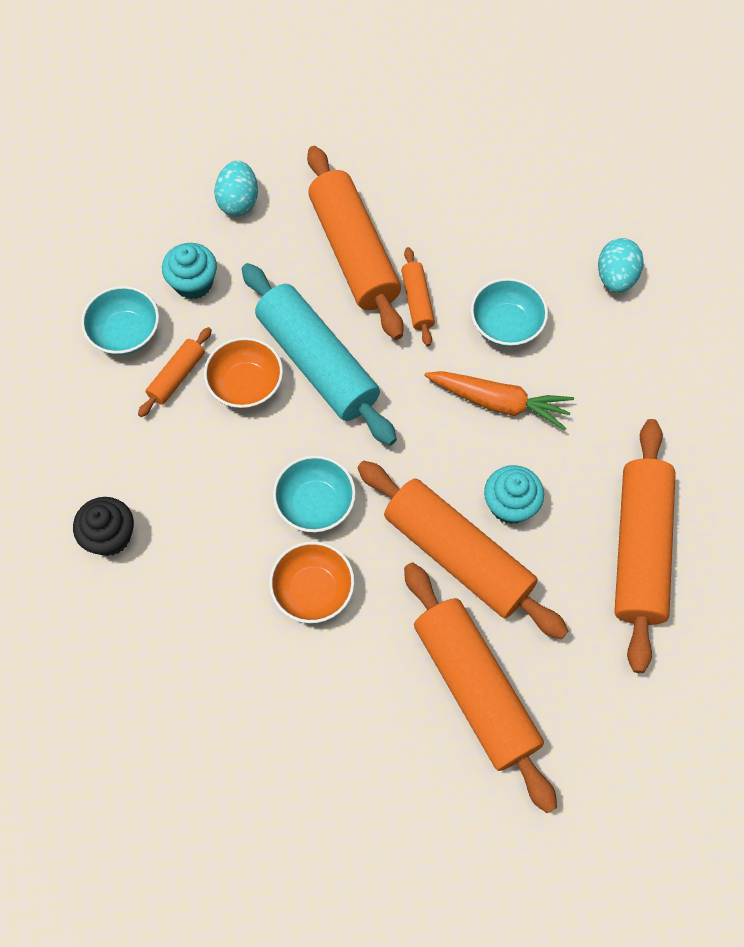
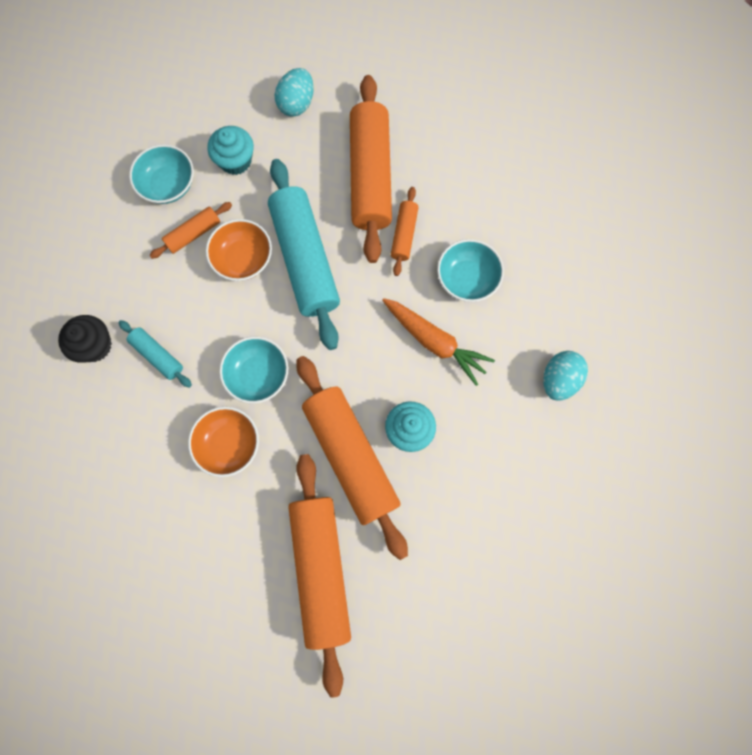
camera: 20 degrees right, 10 degrees up
(189, 522) = (157, 356): none -> turquoise rolling pin
(616, 278) = (573, 268): turquoise egg -> turquoise egg (559, 380)
(640, 549) = (497, 504): orange rolling pin -> none

